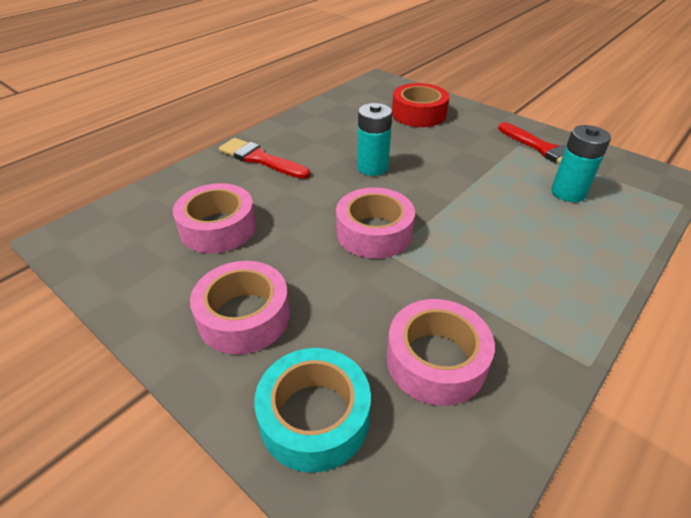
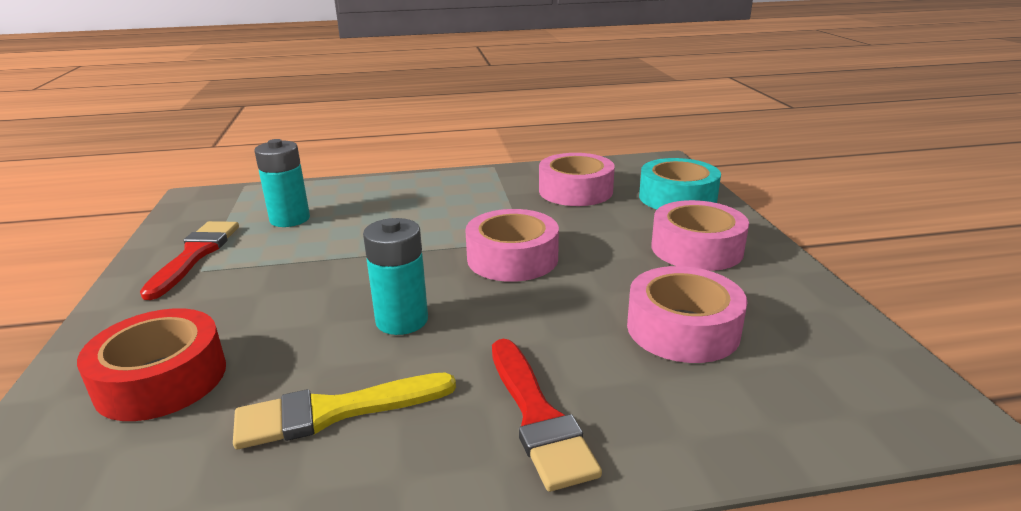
camera: 140 degrees left, 15 degrees down
(339, 131) = (335, 411): none -> yellow brush

